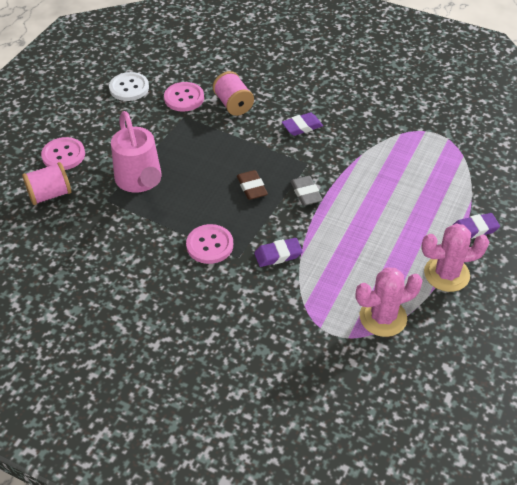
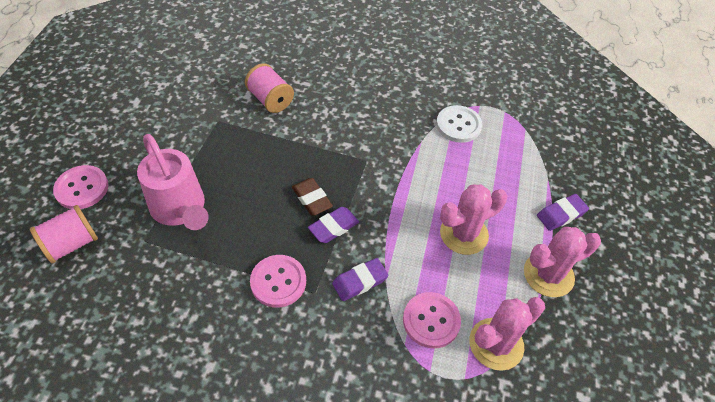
camera: 15 degrees left, 5 degrees up
(129, 88) = (148, 93): white button -> white button (458, 125)
(184, 98) = (213, 98): pink button -> pink button (431, 321)
(302, 127) = (351, 117): purple eraser -> purple eraser (333, 227)
(306, 193) = (373, 197): grey eraser -> none
(379, 232) = (464, 234): none -> pink cactus

